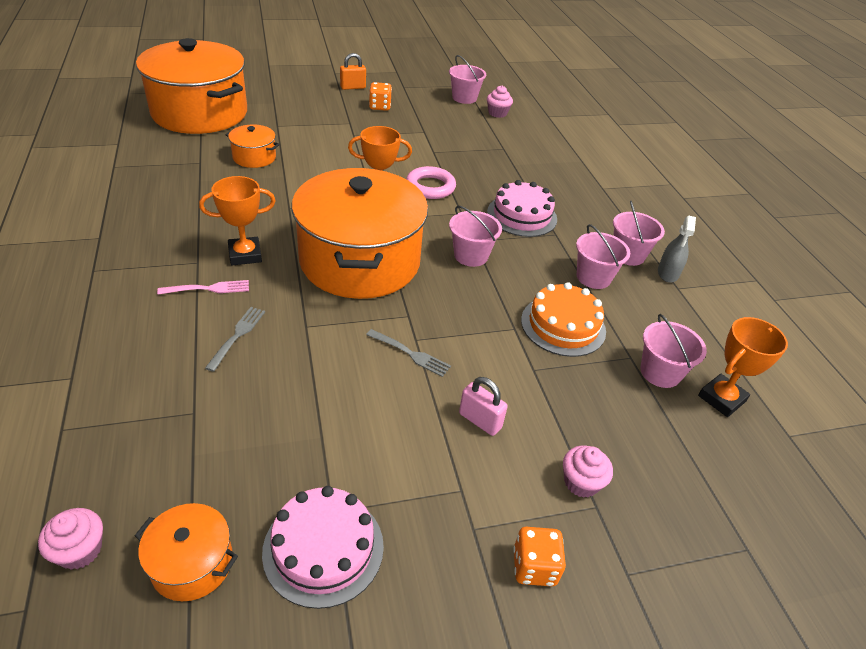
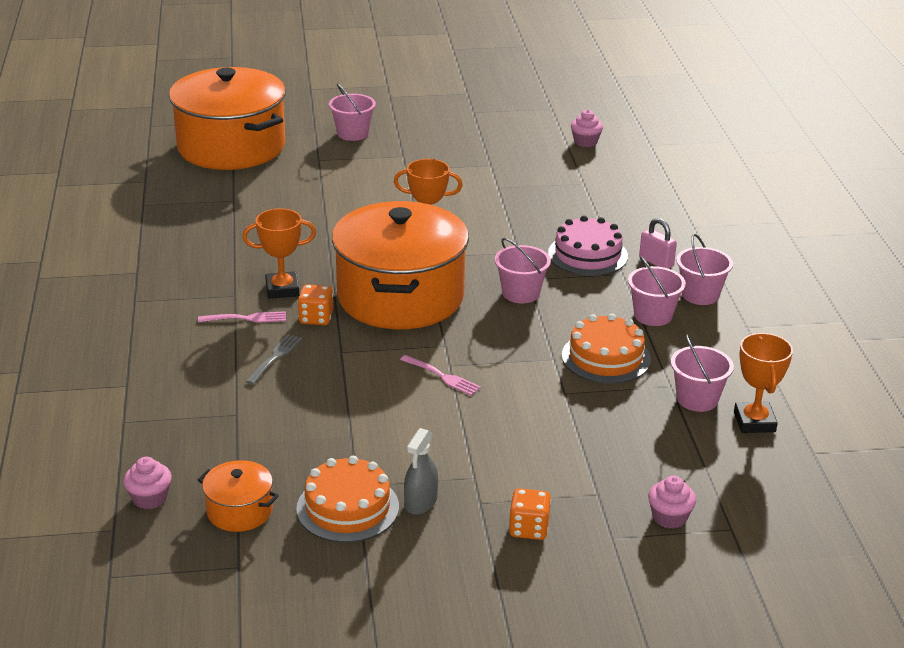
camera: 10 degrees right, 10 degrees down
(254, 157) = (292, 194): orange pot -> none
(323, 548) = (347, 508): pink cake -> orange cake
(353, 87) = (410, 114): orange padlock -> none
(380, 106) = (441, 136): orange dice -> orange dice (316, 318)
(410, 353) = (442, 376): grey fork -> pink fork
(430, 187) = (488, 225): pink ring -> none
(464, 98) = (547, 124): pink bucket -> pink bucket (353, 133)
(480, 420) = (501, 429): pink padlock -> pink padlock (656, 262)
(581, 482) = (588, 477): pink cupcake -> pink cupcake (669, 517)
(668, 273) = (740, 312): grey spray bottle -> grey spray bottle (421, 502)
(721, 398) = (754, 422): orange trophy -> orange trophy turned 60 degrees counterclockwise

